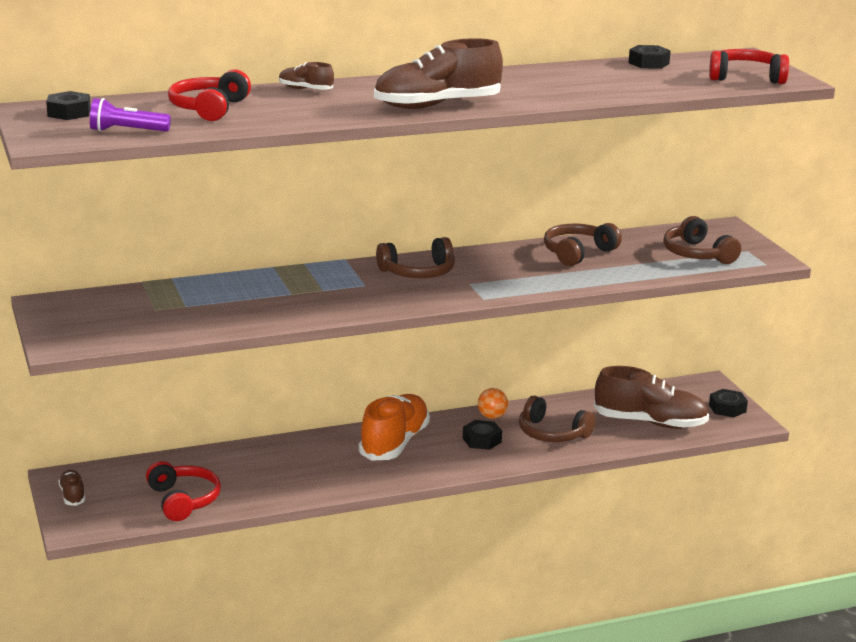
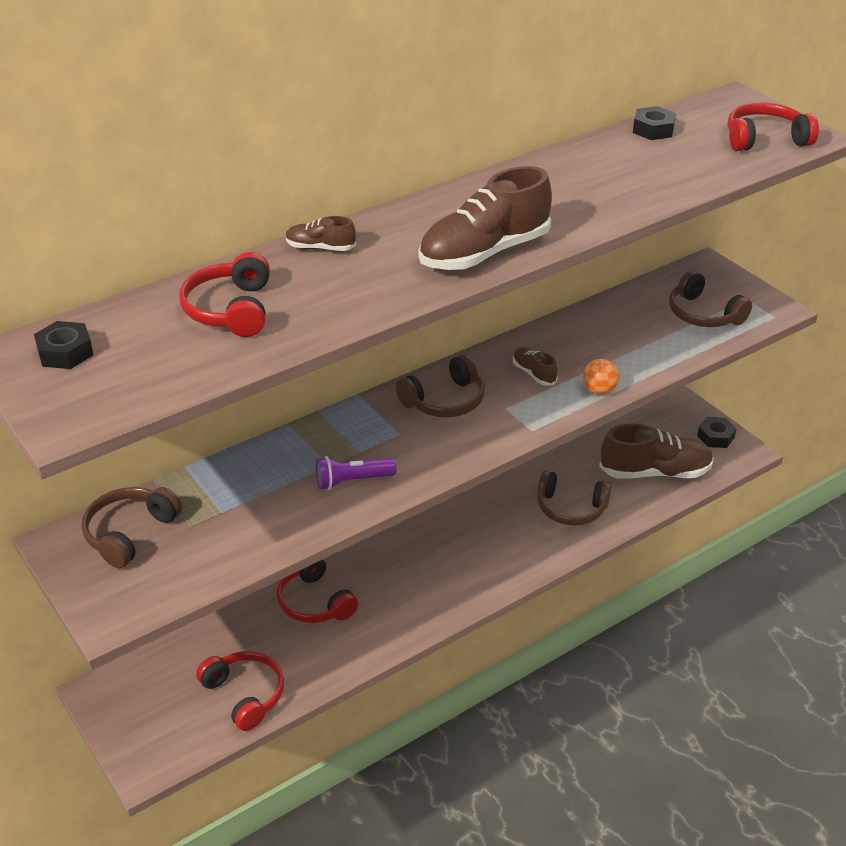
camera: 15 degrees left, 15 degrees up
(72, 495) = (122, 717): brown shoe -> brown shoe (534, 374)
(127, 131) = (157, 379): purple flashlight -> purple flashlight (352, 481)
(278, 455) = (315, 602): none -> red headphones
(394, 443) = (425, 557): orange shoe -> none
(482, 440) = (508, 533): black nut -> none
(492, 416) = (503, 497): orange ball -> orange ball (599, 390)
(578, 253) = (589, 336): brown headphones -> brown headphones (130, 533)

